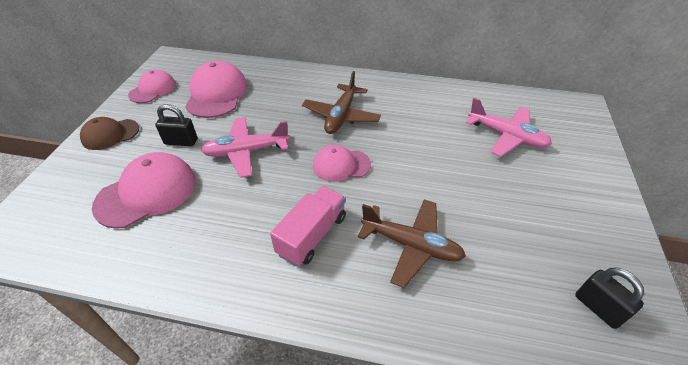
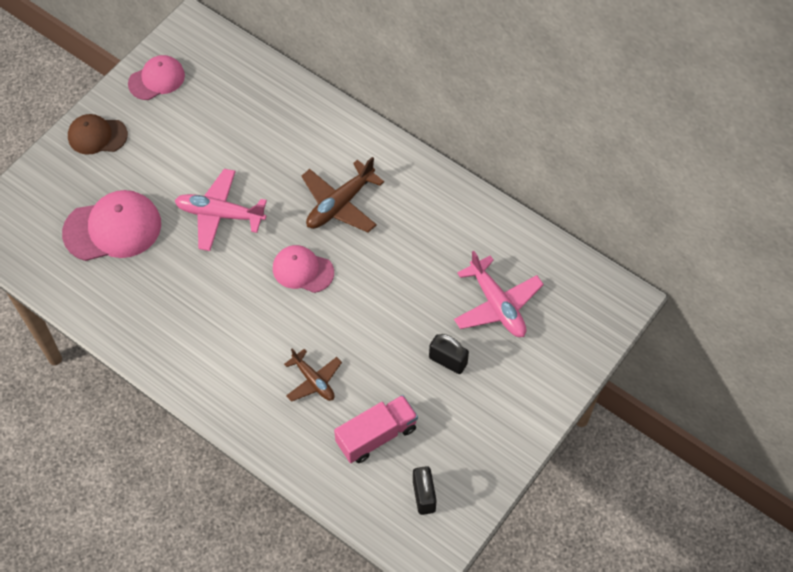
camera: 25 degrees right, 15 degrees up
(181, 141) = (162, 174): black padlock -> black padlock (448, 361)
(217, 94) = (223, 115): pink cap -> none
(312, 235) = (236, 335): pink truck -> pink truck (376, 435)
(411, 245) = (313, 380): brown plane -> brown plane, size x0.65

